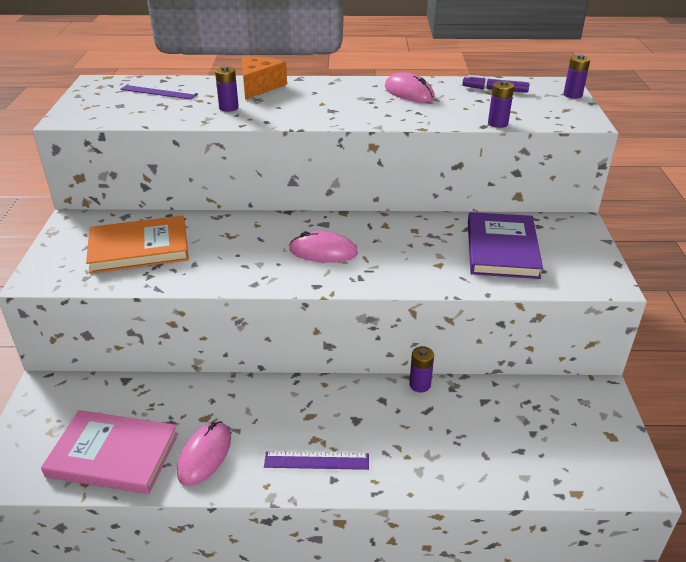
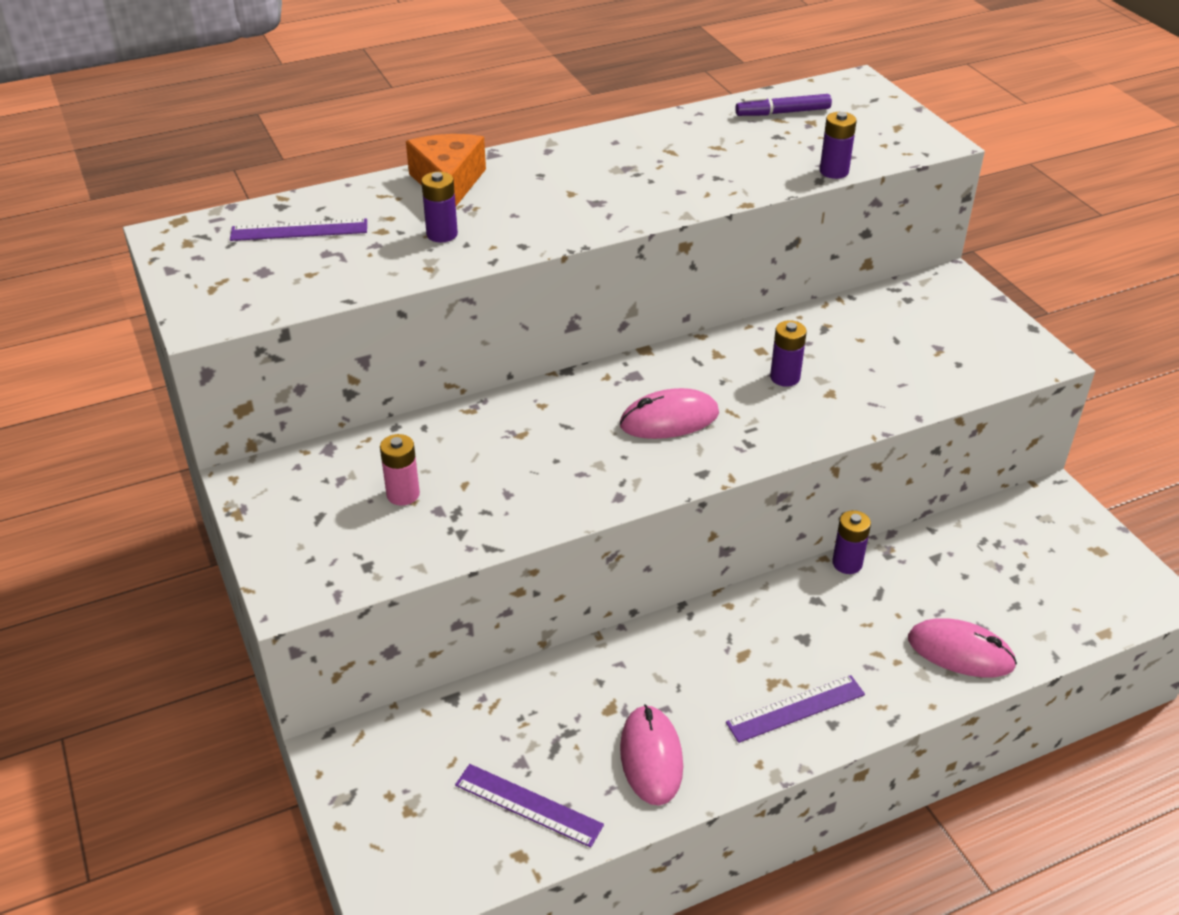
camera: 25 degrees left, 5 degrees up
(113, 455) = (528, 805): pink book -> purple ruler
(139, 248) = (403, 494): orange book -> pink battery
(409, 93) = (674, 145): pink mouse -> pink mouse (960, 652)
(502, 249) = (889, 346): purple book -> none
(572, 95) = (886, 100): purple battery -> purple battery (785, 377)

